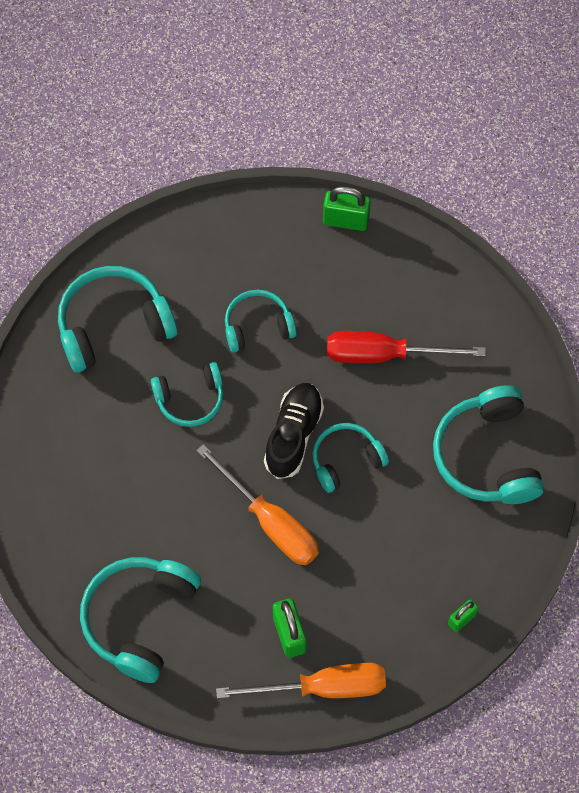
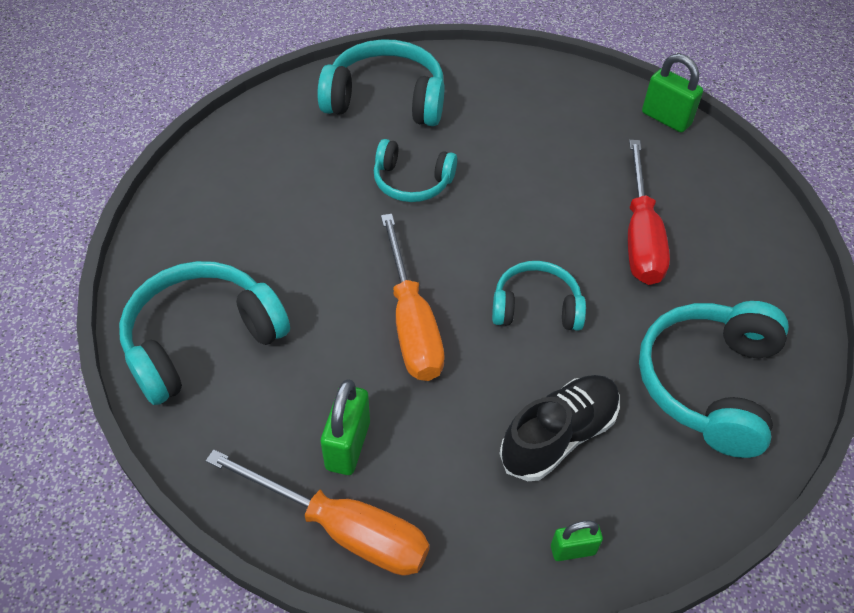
camera: 30 degrees right, 15 degrees down
(257, 326) = (522, 157): turquoise headphones -> none
(293, 435) = (494, 258): black shoe -> black shoe (559, 436)
(384, 354) = (640, 236): red screwdriver -> red screwdriver turned 120 degrees counterclockwise

